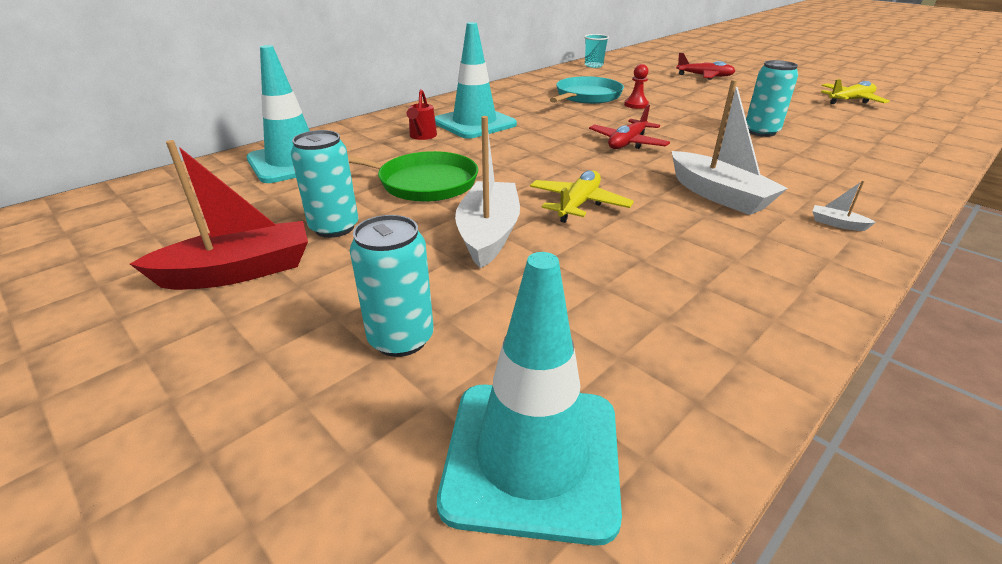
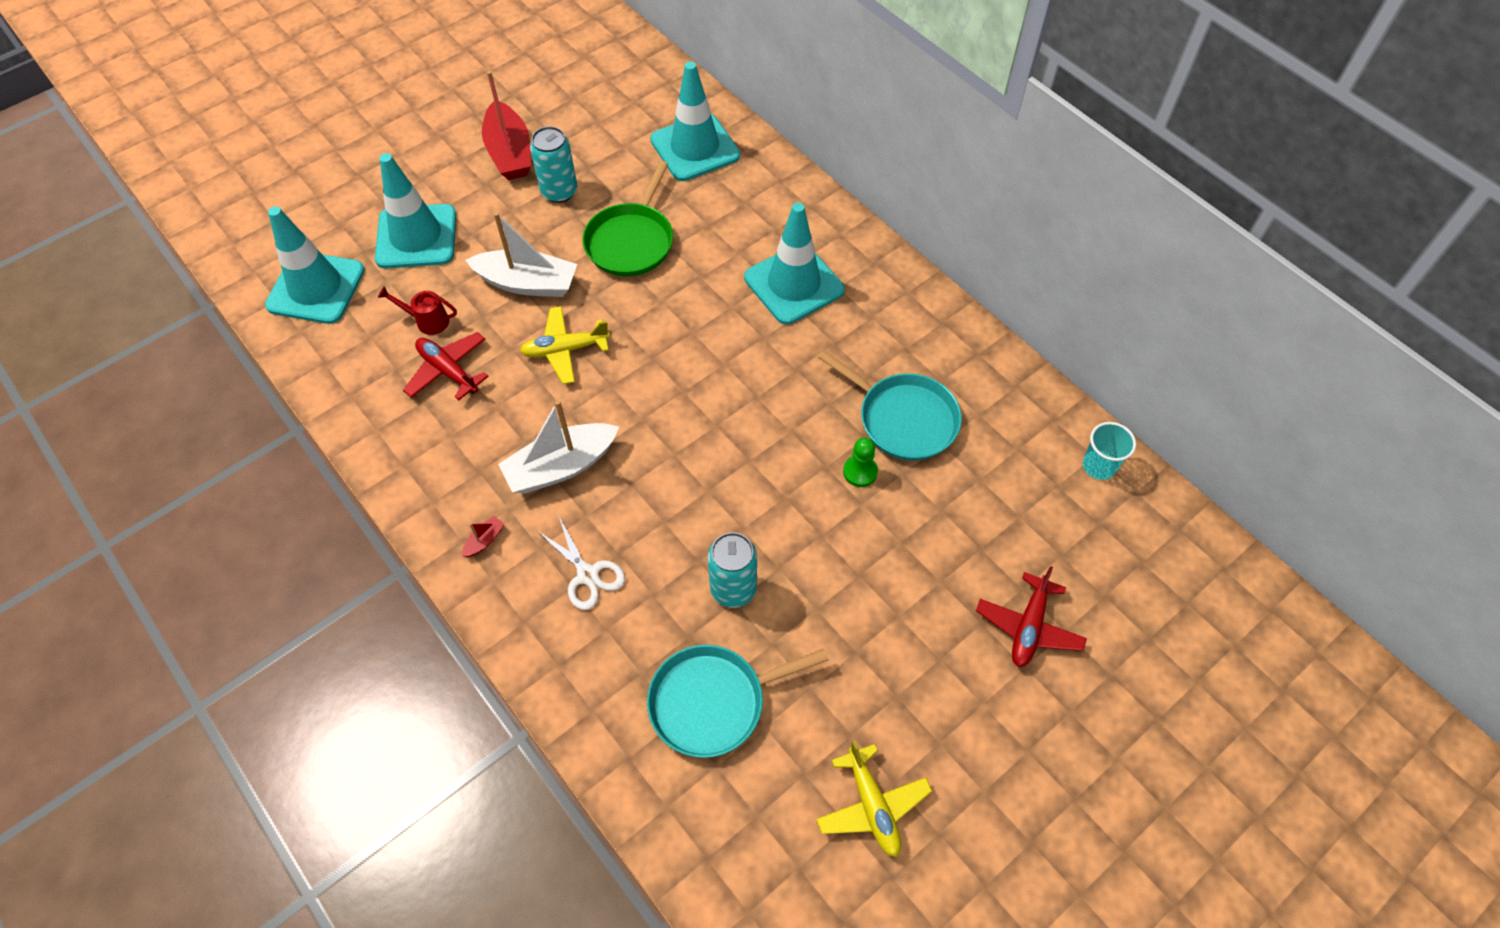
camera: 95 degrees right, 25 degrees up
(401, 339) = (416, 237): turquoise can -> turquoise traffic cone
(422, 136) = (754, 237): red watering can -> red watering can (427, 321)
(578, 204) = (565, 350): yellow plane -> yellow plane turned 135 degrees clockwise
(627, 143) = (710, 424): red plane -> red plane (448, 371)
(636, 105) = (860, 472): red pawn -> green pawn
(811, 176) = (587, 575): none -> white scissors
(837, 224) = (484, 540): white boat -> red boat
(850, 134) = (713, 702): none -> turquoise pan

